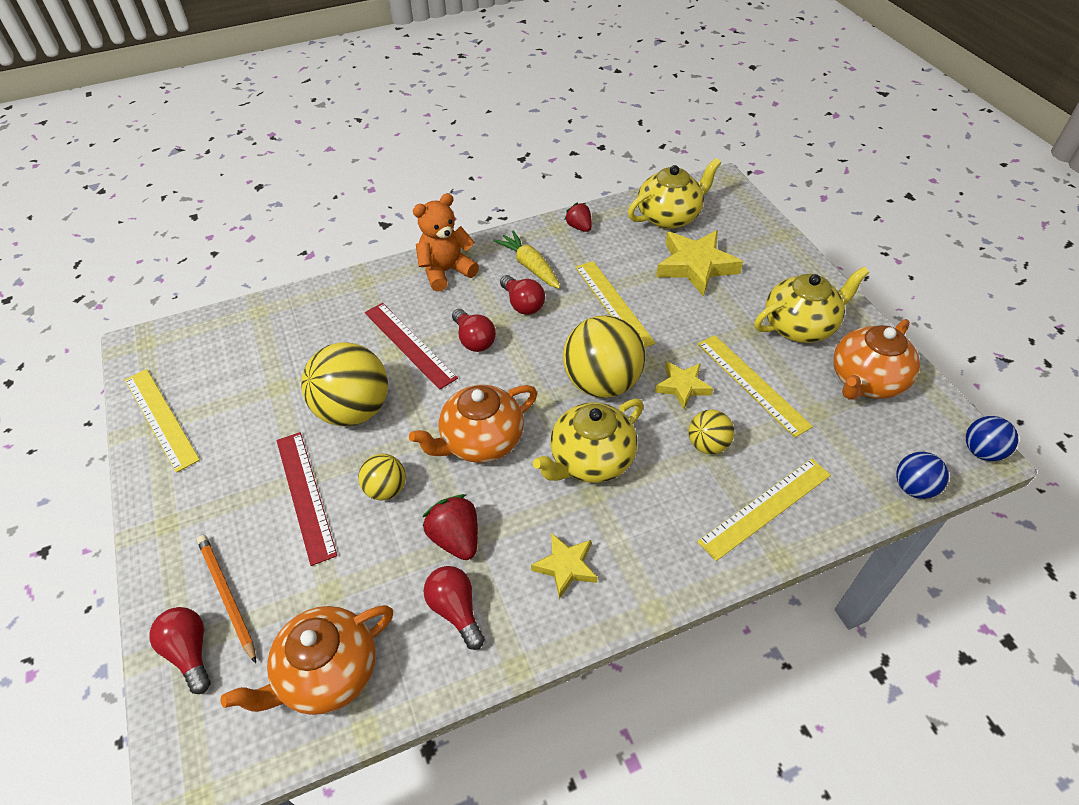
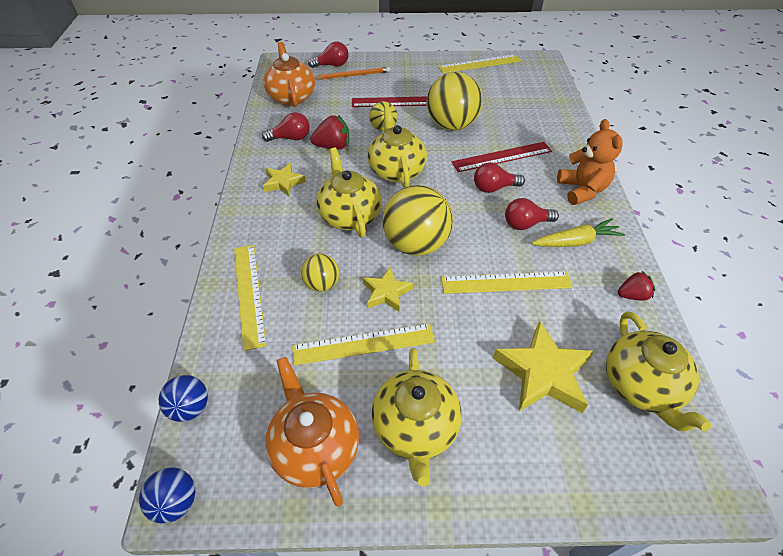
camera: 110 degrees right, 0 degrees up
(481, 441) = (396, 170): orange teapot -> yellow teapot

